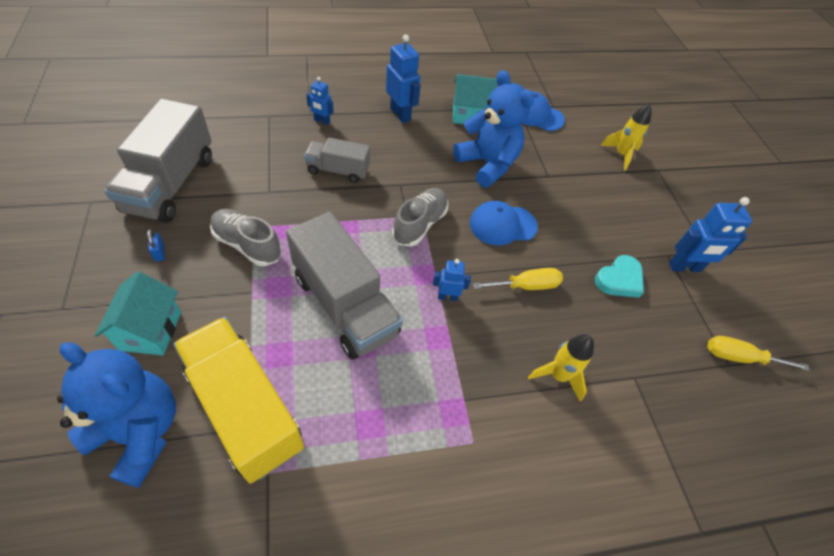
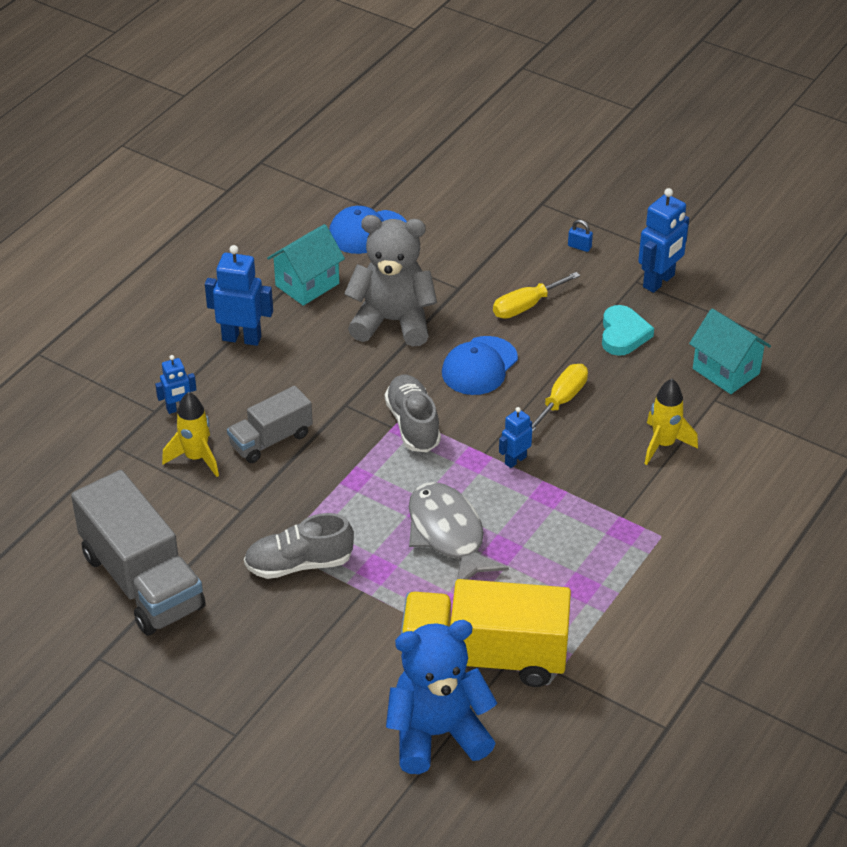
camera: 40 degrees left, 10 degrees down
(151, 330) = (332, 681): turquoise house -> turquoise house (726, 371)
(160, 253) = (238, 633): blue padlock -> blue padlock (579, 247)
(345, 305) = (448, 534): grey truck -> grey fish
(487, 164) = (392, 321): blue teddy bear -> grey teddy bear
(621, 155) = (494, 213): yellow rocket -> yellow rocket (196, 458)
(739, 357) = (767, 323): yellow screwdriver -> yellow screwdriver (526, 306)

